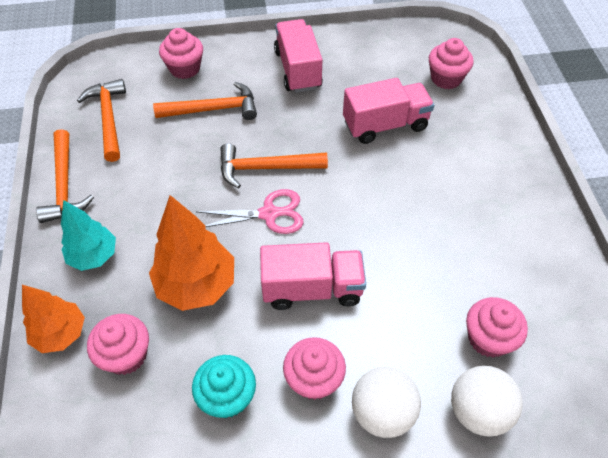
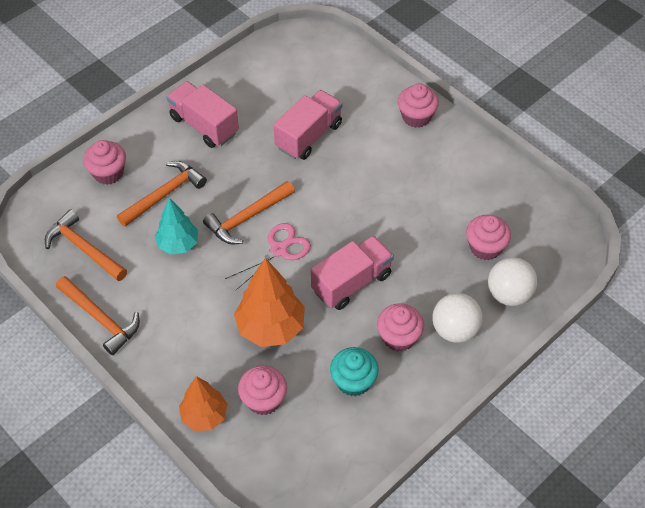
camera: 35 degrees left, 0 degrees up
(94, 256) = (176, 353): turquoise tree -> turquoise tree (178, 244)
(446, 78) = (325, 74): pink cupcake -> pink cupcake (416, 117)

